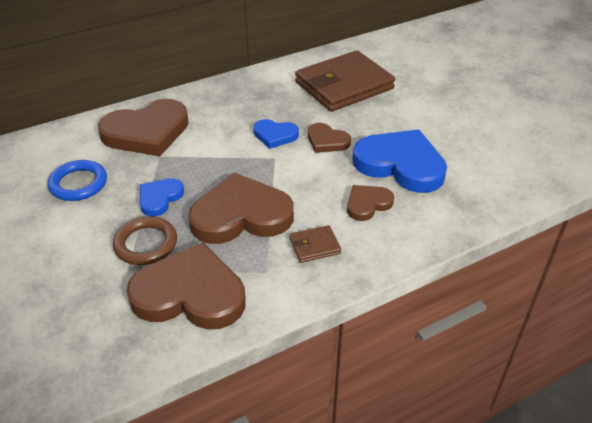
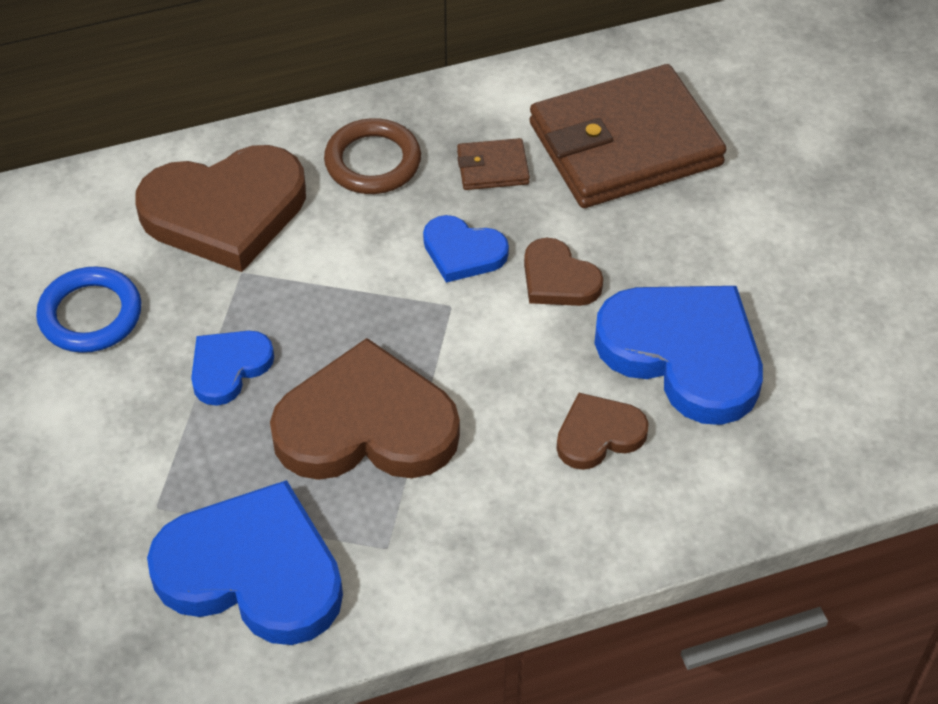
camera: 10 degrees right, 10 degrees up
(146, 244) = (192, 461): brown ring -> brown ring (373, 162)
(190, 294) = (252, 571): brown heart -> blue heart
(314, 246) = (482, 509): brown wallet -> brown wallet (492, 168)

